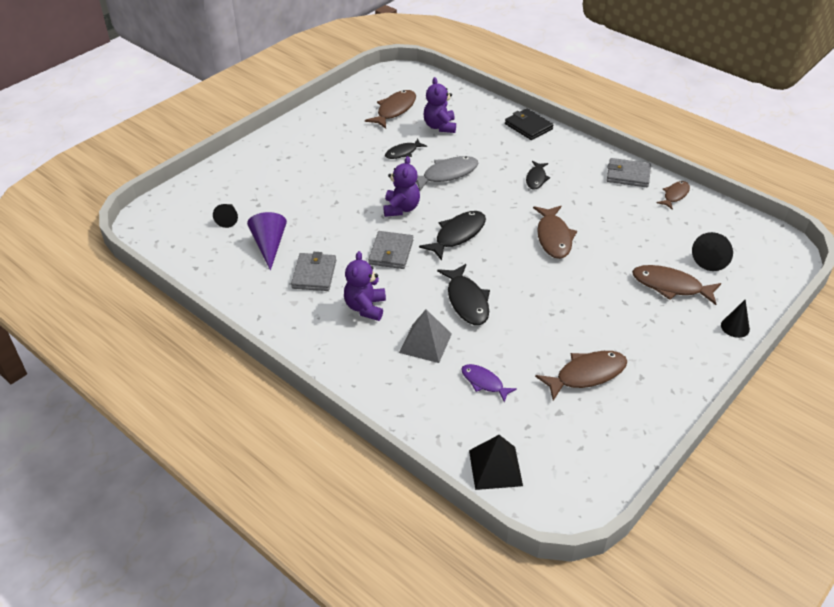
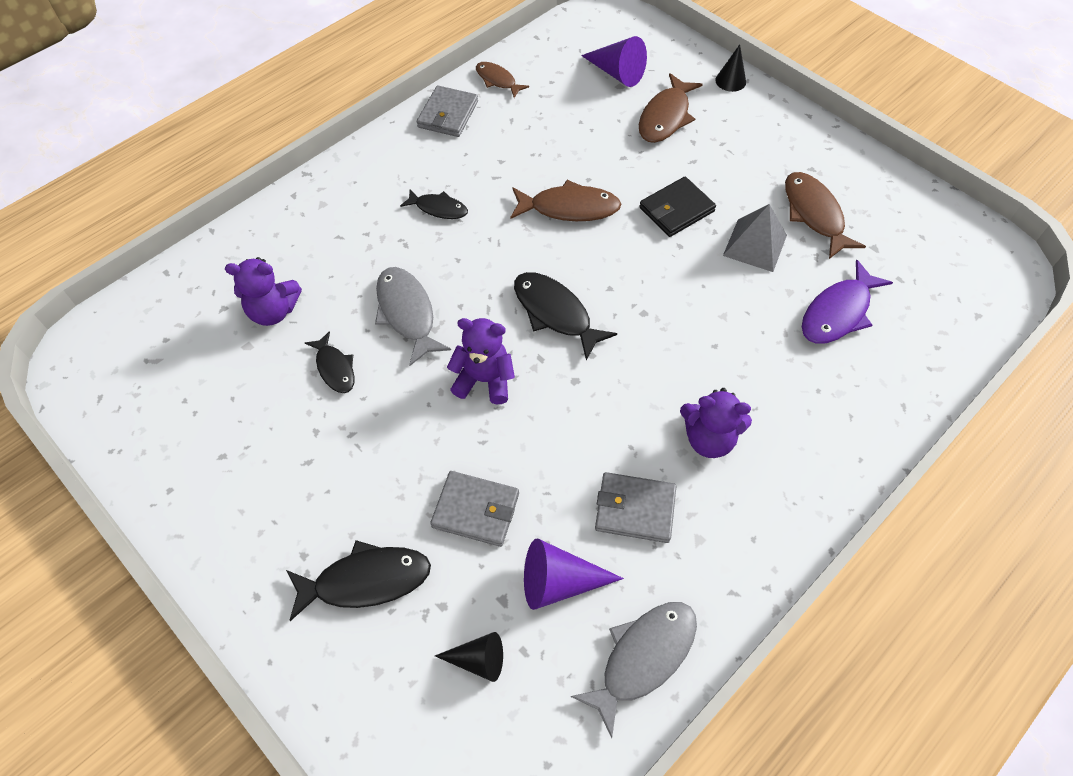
camera: 85 degrees left, 15 degrees up
(223, 279) = (643, 658): none -> grey fish
(391, 252) = (588, 399): grey wallet -> grey wallet (476, 510)
(394, 110) = (202, 373): brown fish -> none
(425, 343) = (775, 369): grey pyramid -> grey pyramid (755, 245)
(467, 301) = (693, 316): black fish -> black fish (366, 580)
(484, 382) = (838, 312): purple fish -> purple fish, size x1.62
(495, 468) = (966, 316): black pyramid -> none
(528, 126) = (306, 200): black wallet -> black wallet (676, 209)
(712, 257) = (617, 73): black cone -> purple cone

